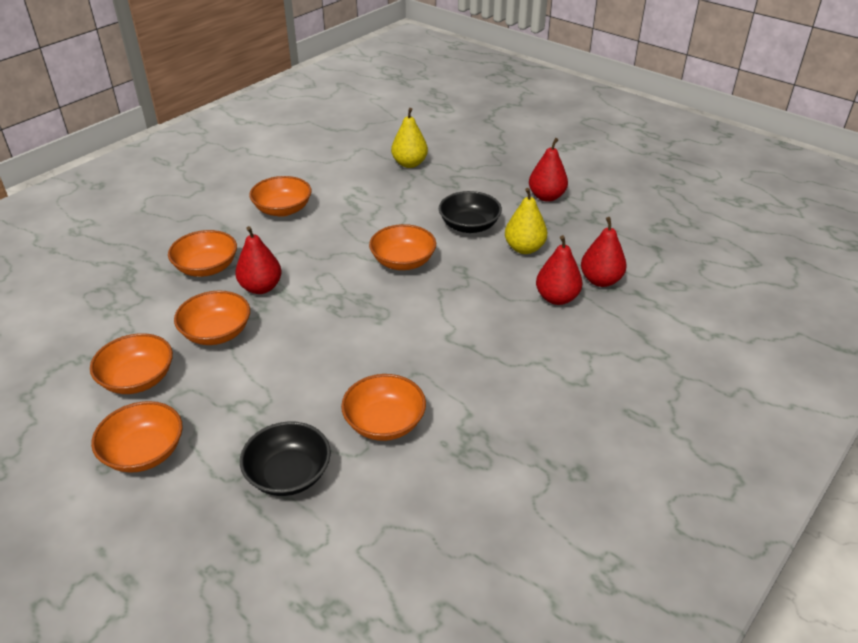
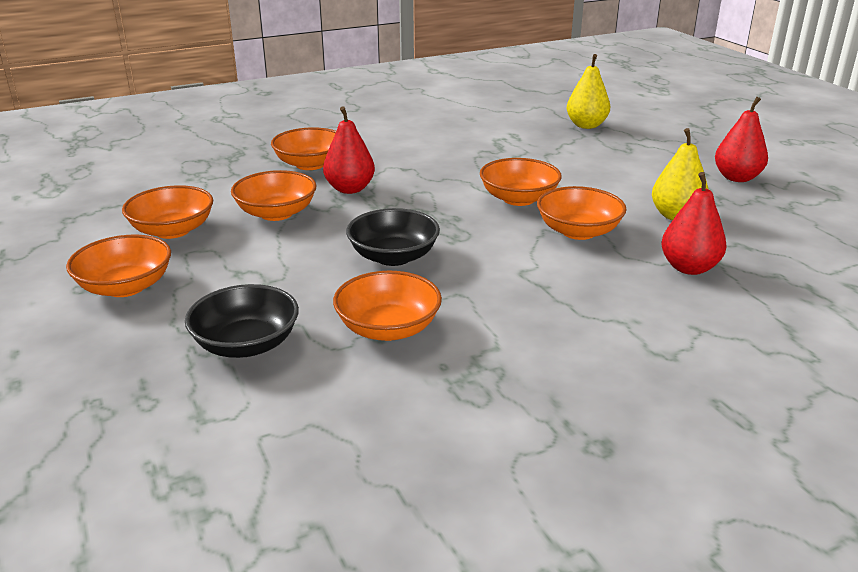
camera: 25 degrees right, 10 degrees down
(283, 209) = (421, 137): orange bowl -> orange bowl (578, 231)
(469, 226) = (620, 185): black bowl -> black bowl (393, 256)
(600, 280) = (762, 264): red pear -> none

